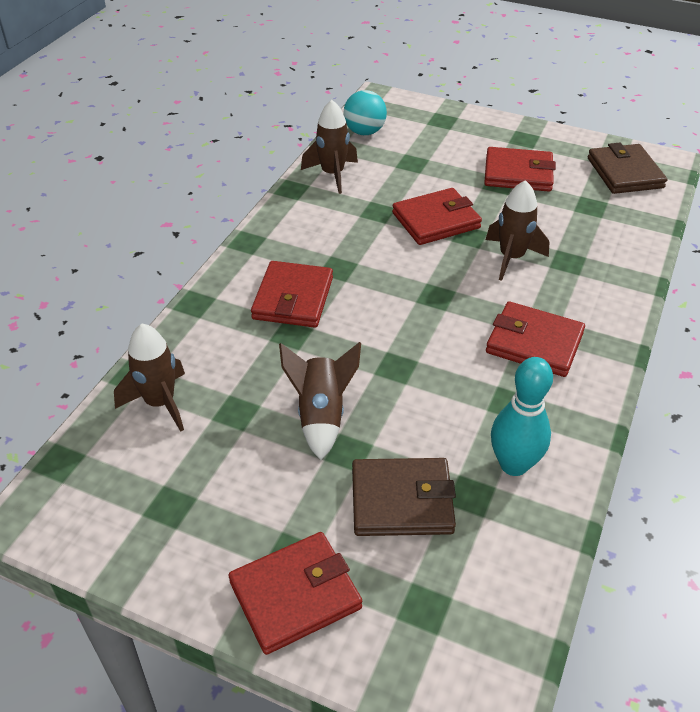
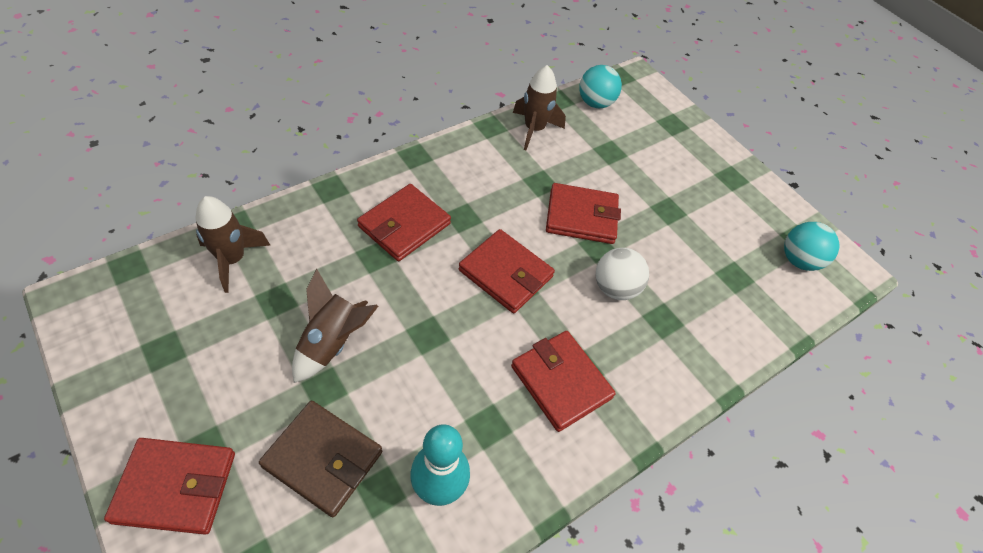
camera: 25 degrees right, 10 degrees up
(511, 258) = (615, 288): brown rocket -> white ball
(518, 173) = (695, 209): red wallet -> red wallet (506, 273)
(624, 173) = (798, 260): brown wallet -> turquoise ball

